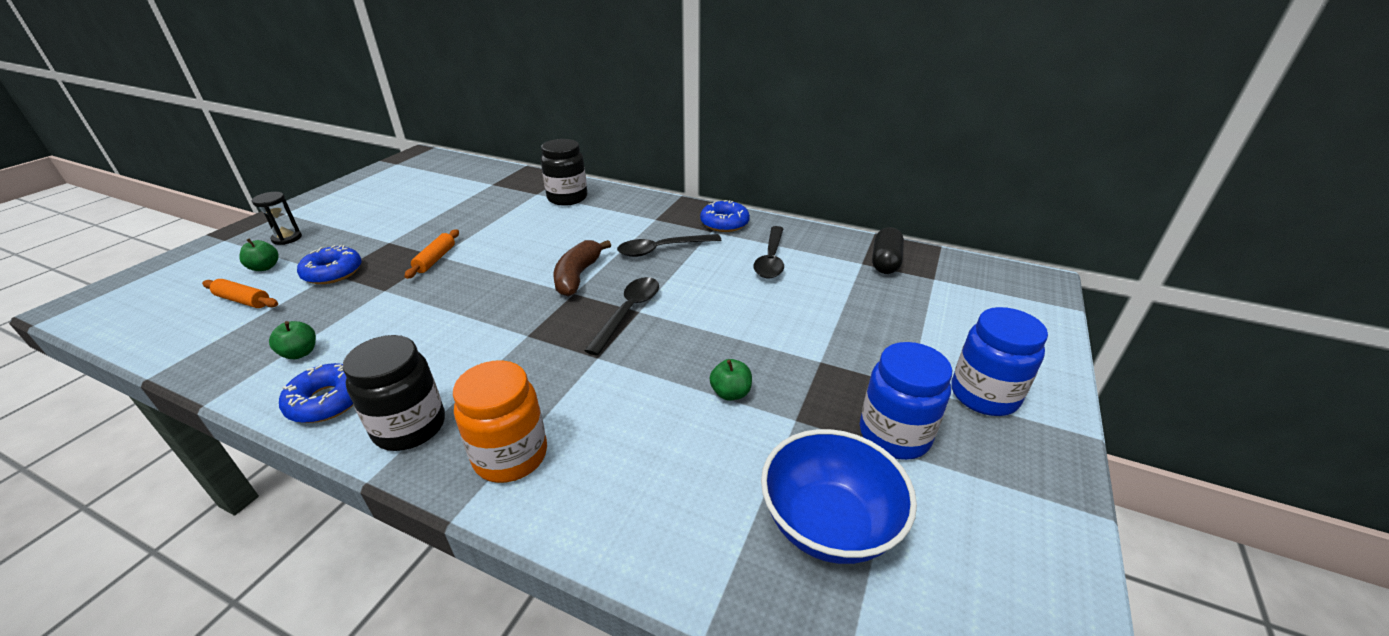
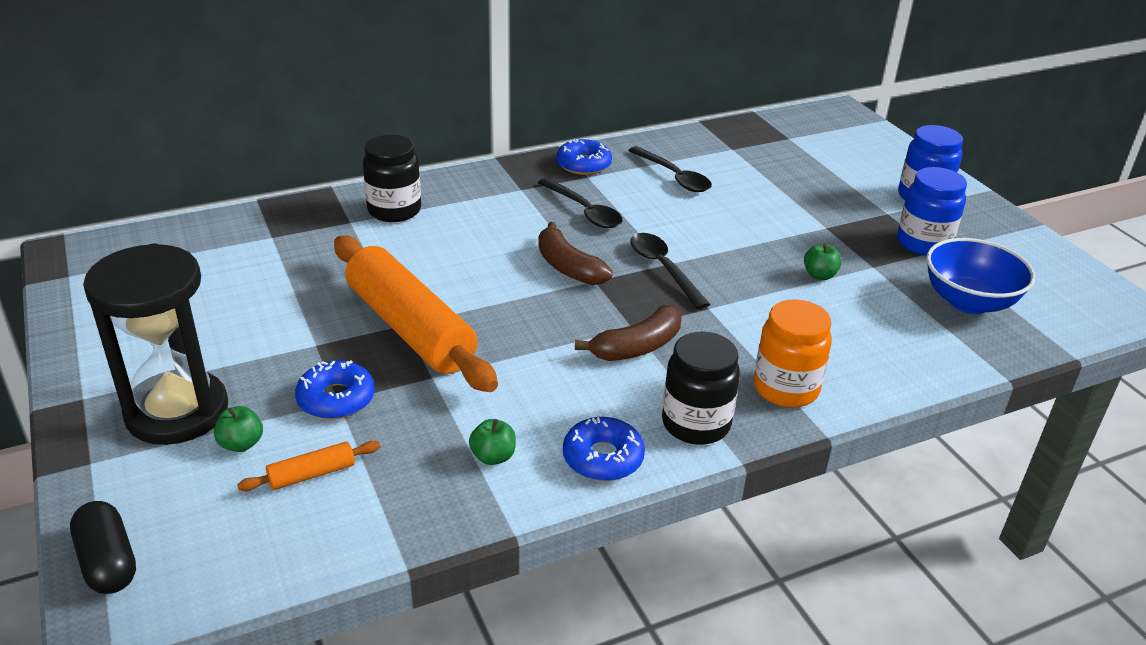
camera: 50 degrees left, 0 degrees up
(287, 238) = (177, 412): black hourglass -> black hourglass, size x2.43
(435, 259) = (410, 328): orange rolling pin -> orange rolling pin, size x2.47
(500, 349) = (637, 347): none -> brown banana
(662, 249) = (584, 211): black spoon -> black spoon turned 60 degrees counterclockwise
(885, 262) = (744, 140): black capsule -> black capsule (108, 562)

